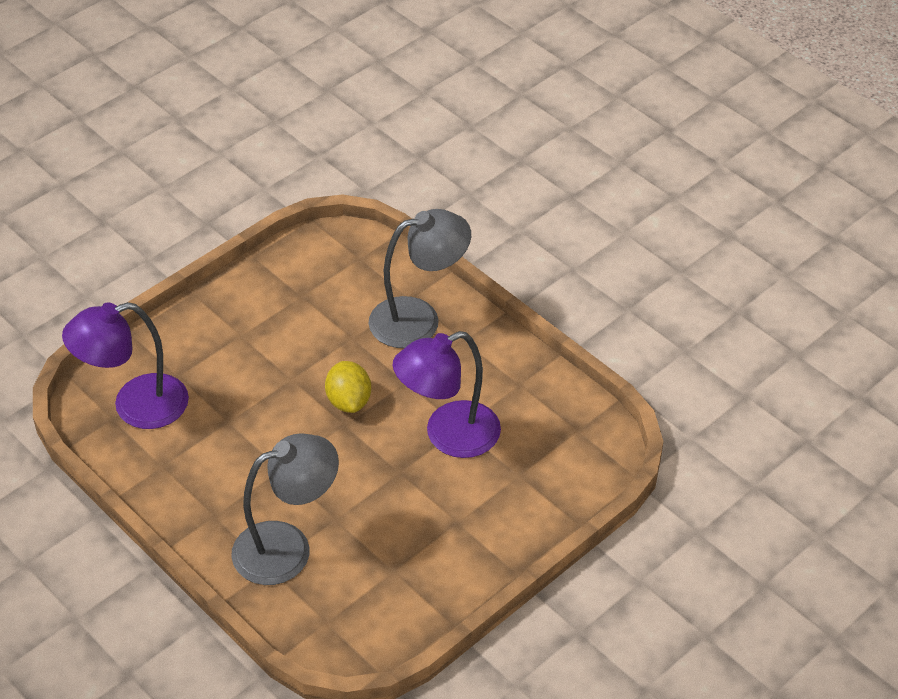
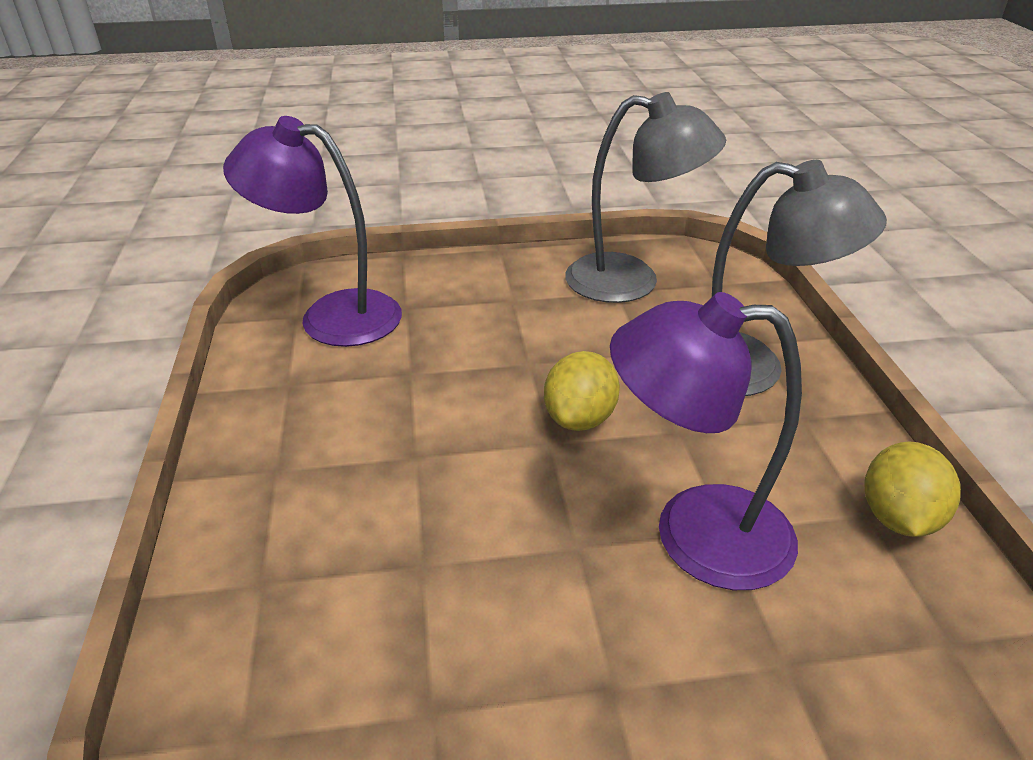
camera: 35 degrees right, 10 degrees down
(287, 547) = (315, 568): grey lamp -> grey lamp (631, 281)
(534, 378) = (898, 517): none -> yellow lemon

